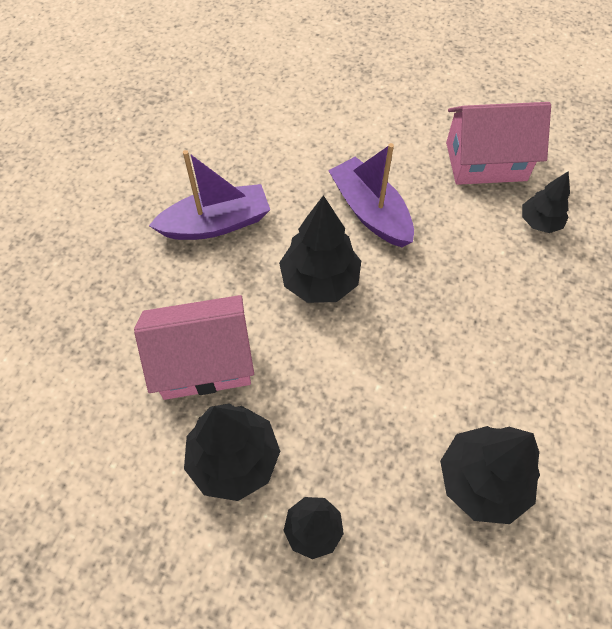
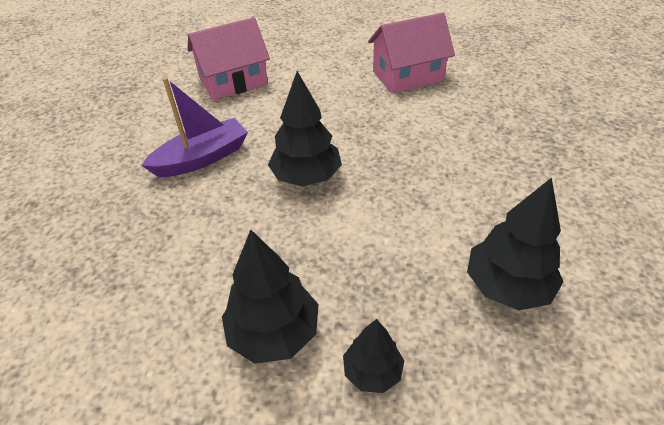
camera: 15 degrees left, 15 degrees down
(203, 361) = (220, 260): pink house -> pink house (233, 81)
(370, 212) = (331, 123): purple boat -> none
(539, 222) = (465, 102): black tree -> none

